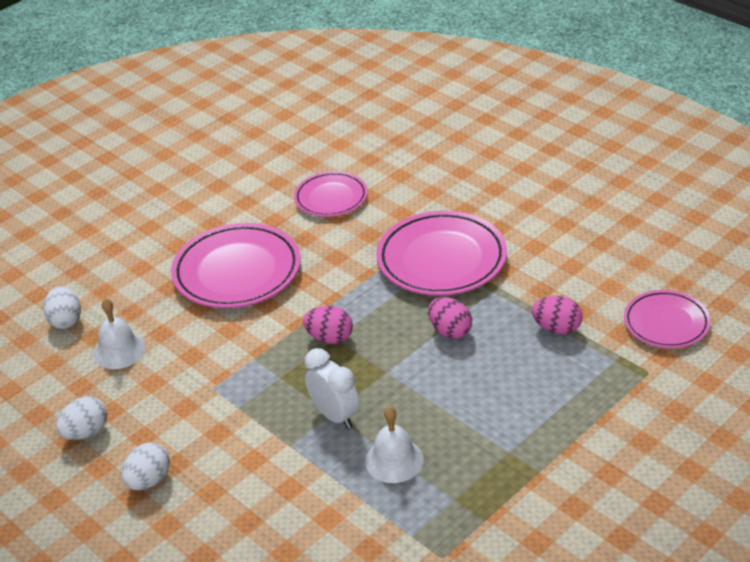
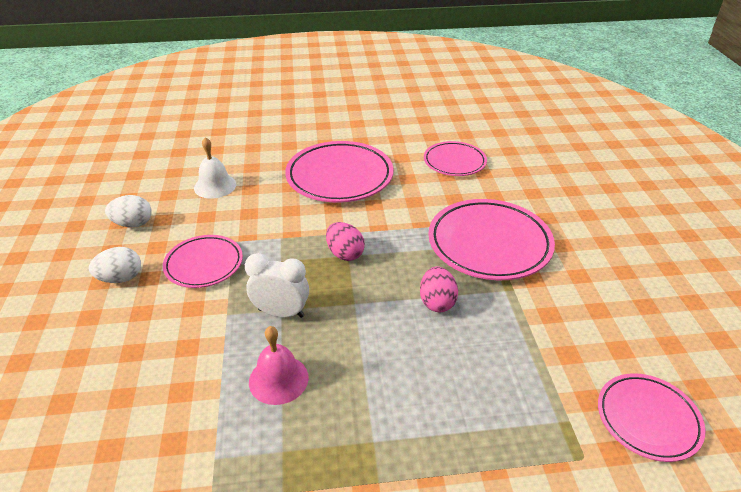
camera: 35 degrees right, 0 degrees up
(66, 320) = (212, 153): white egg -> none
(213, 422) = (204, 264): none -> pink plate
(335, 415) = (281, 313): white clock -> white clock turned 75 degrees counterclockwise
(394, 460) = (278, 379): white bell -> pink bell
(557, 328) = (531, 356): pink egg -> none

